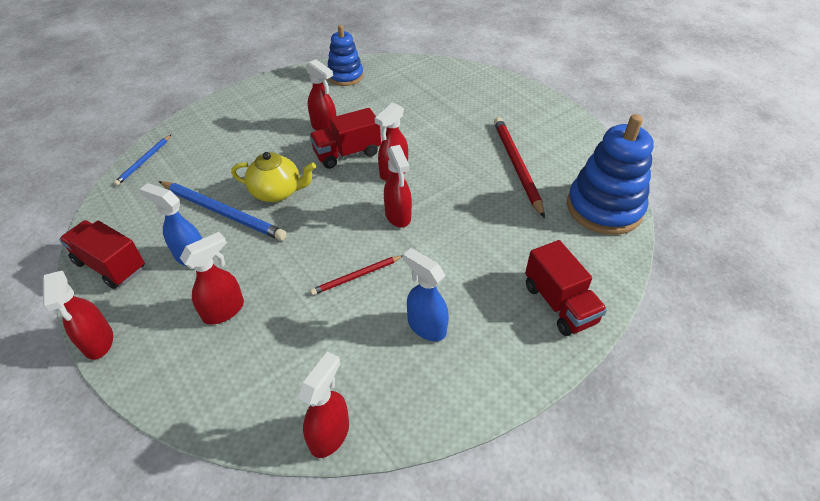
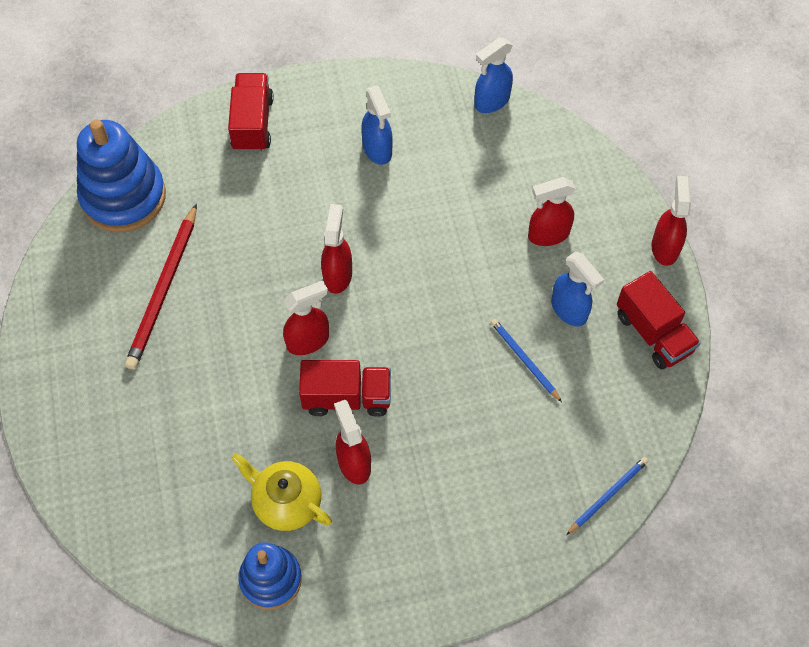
camera: 155 degrees left, 15 degrees up
(223, 212) = (524, 360): blue pencil -> blue pencil, size x0.56
(277, 192) = (454, 366): yellow teapot -> yellow teapot (286, 502)
(330, 434) = (491, 101): red spray bottle -> blue spray bottle
(356, 276) = (414, 221): red pencil -> none

